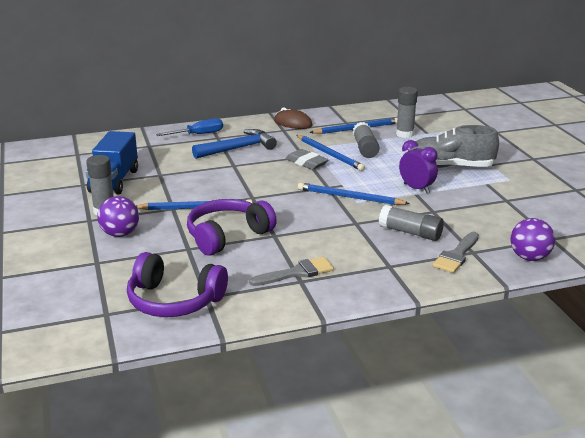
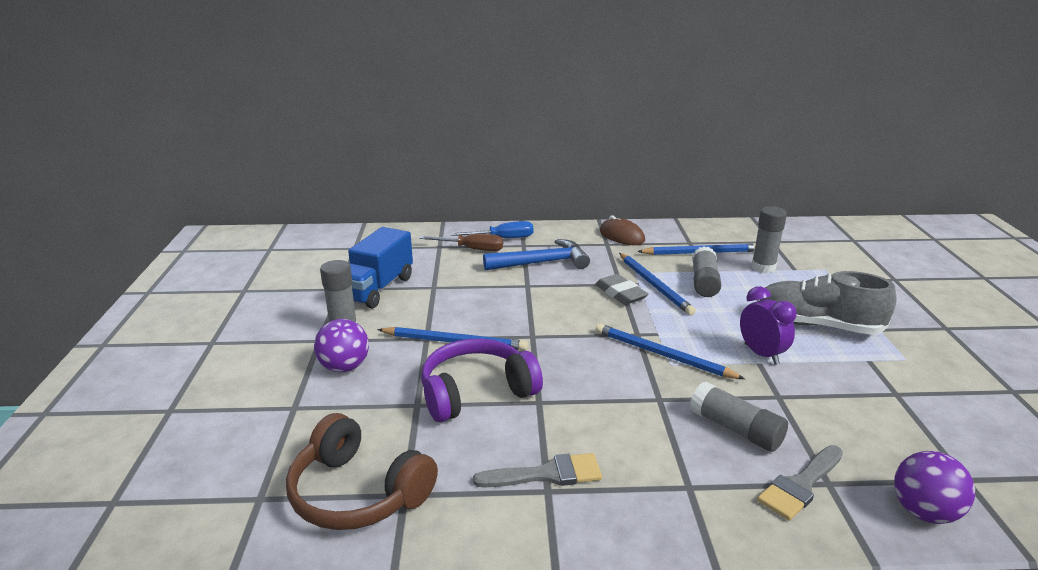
camera: 15 degrees right, 0 degrees up
(174, 301) = (358, 493): purple headphones -> brown headphones
(177, 145) = (472, 249): none -> brown screwdriver

